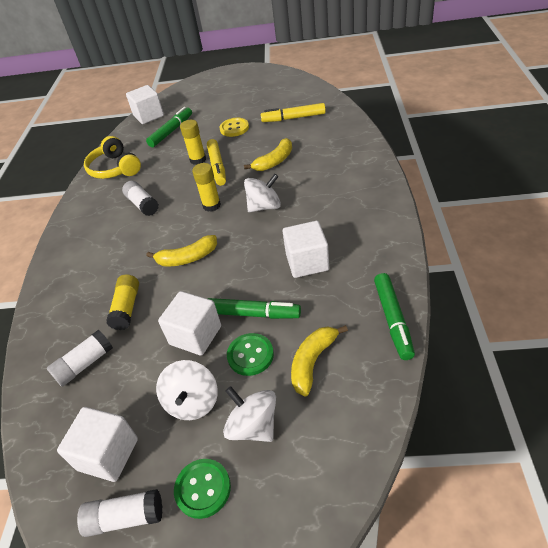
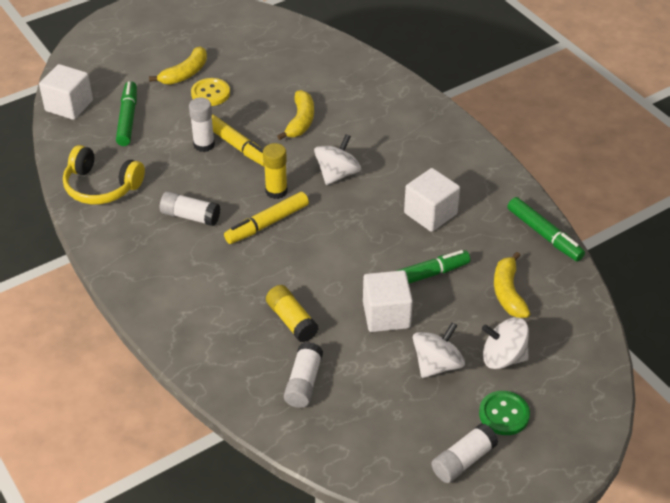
camera: 40 degrees left, 0 degrees up
(108, 454) = (403, 432): white cube -> none
(187, 258) = (306, 252): yellow banana -> yellow banana (185, 73)
(192, 402) = (437, 364): white spinning top -> white spinning top turned 105 degrees counterclockwise
(198, 160) = (204, 145): yellow glue stick -> white glue stick
(250, 355) = (452, 309): green button -> none
(293, 118) = (273, 62): yellow marker -> yellow marker (267, 224)

